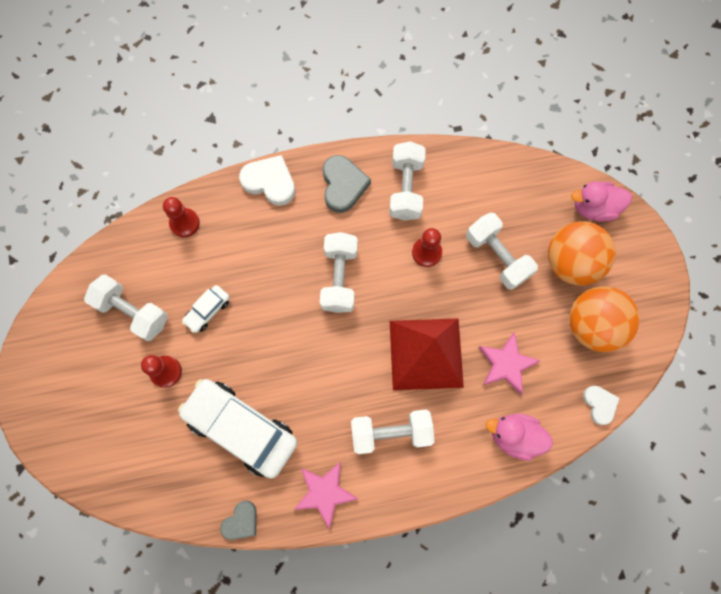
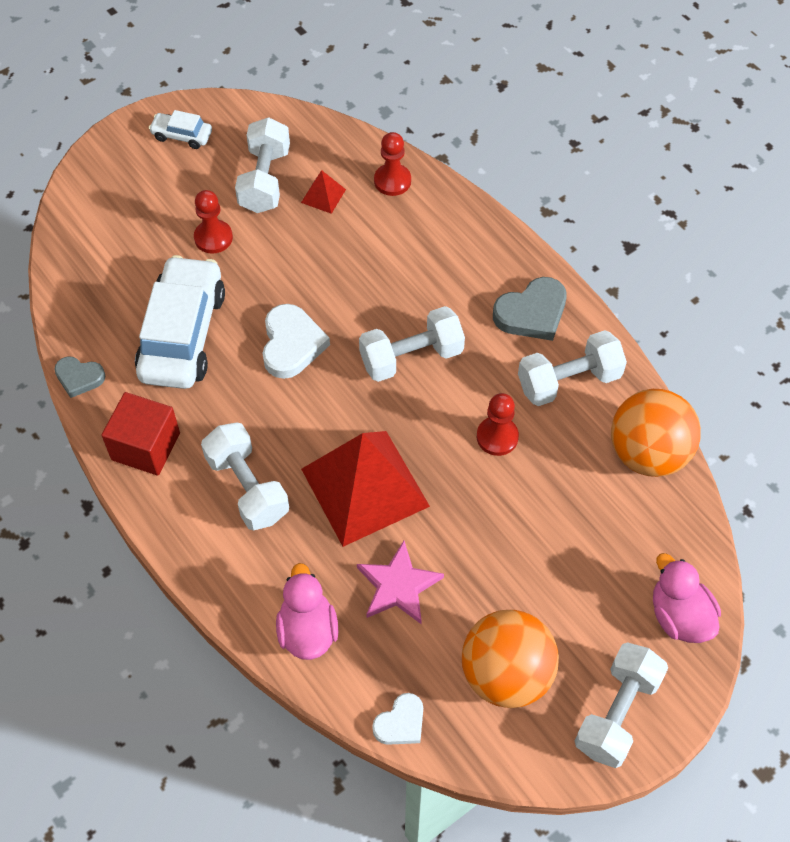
camera: 65 degrees right, 15 degrees down
(171, 276) = (323, 196): none -> red pyramid
(208, 311) = (302, 246): white car -> white car (182, 136)
(270, 182) = (490, 238): white heart -> white heart (291, 344)
(324, 492) = (146, 446): pink star -> red cube
(497, 257) = (538, 520): white dumbbell -> white dumbbell (617, 713)
(570, 263) = (581, 614): orange ball -> orange ball (648, 453)

